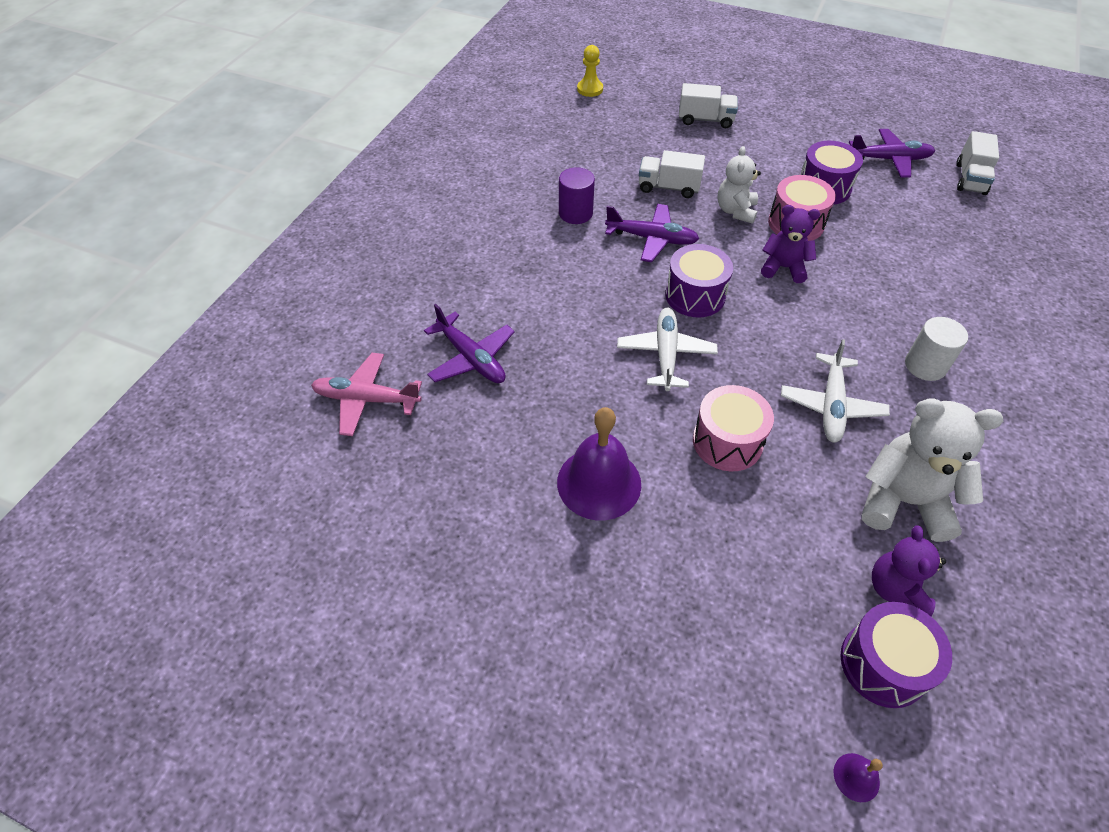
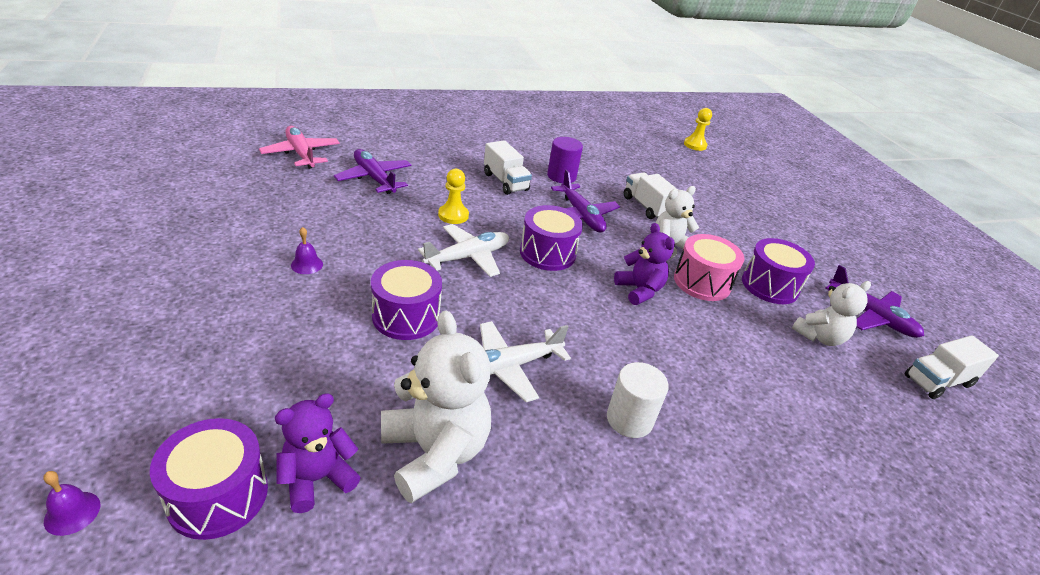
camera: 45 degrees right, 15 degrees down
(471, 358) = (374, 178): purple plane -> purple plane turned 135 degrees clockwise
(588, 329) = (453, 215): none -> yellow pawn
(599, 483) = (307, 264): purple bell -> purple bell, size x0.42
(705, 120) = (748, 202): white truck -> white truck (505, 182)
(727, 442) = (406, 316): pink drum -> purple drum
(896, 203) = (819, 337): none -> white teddy bear

